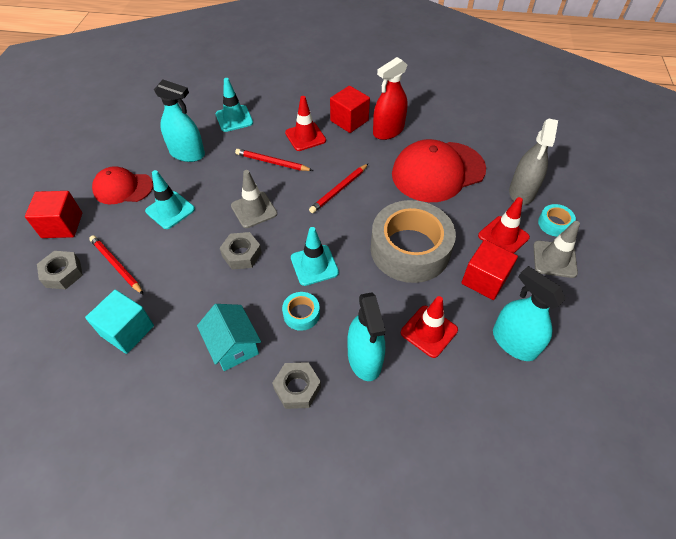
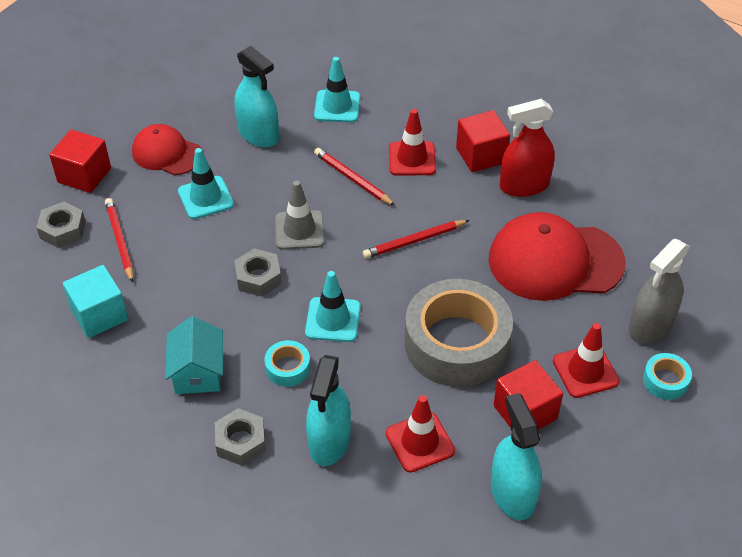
camera: 25 degrees right, 5 degrees down
(554, 259) = (633, 422): grey traffic cone -> none

